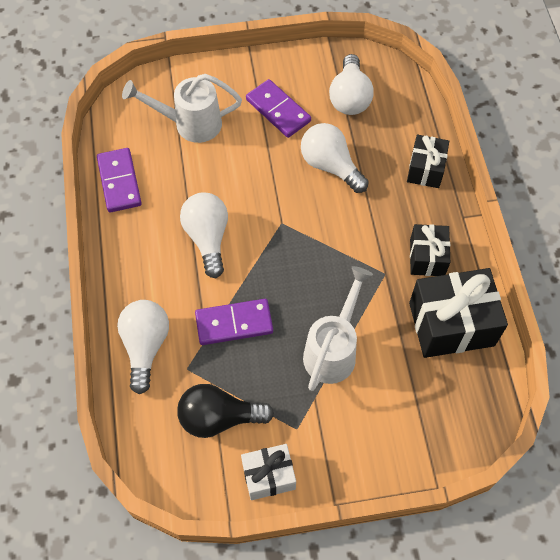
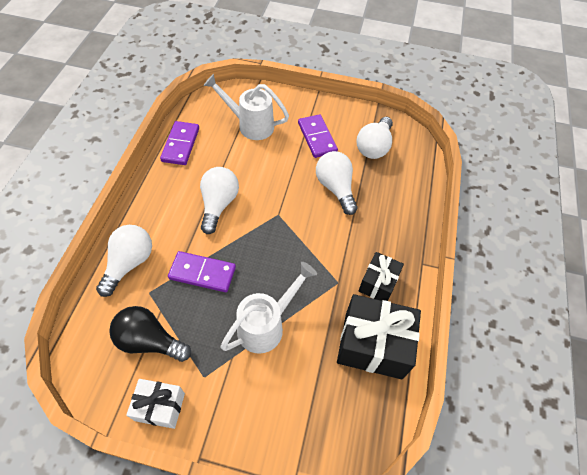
camera: 20 degrees right, 5 degrees down
(425, 169) = (408, 217): black gift -> none

